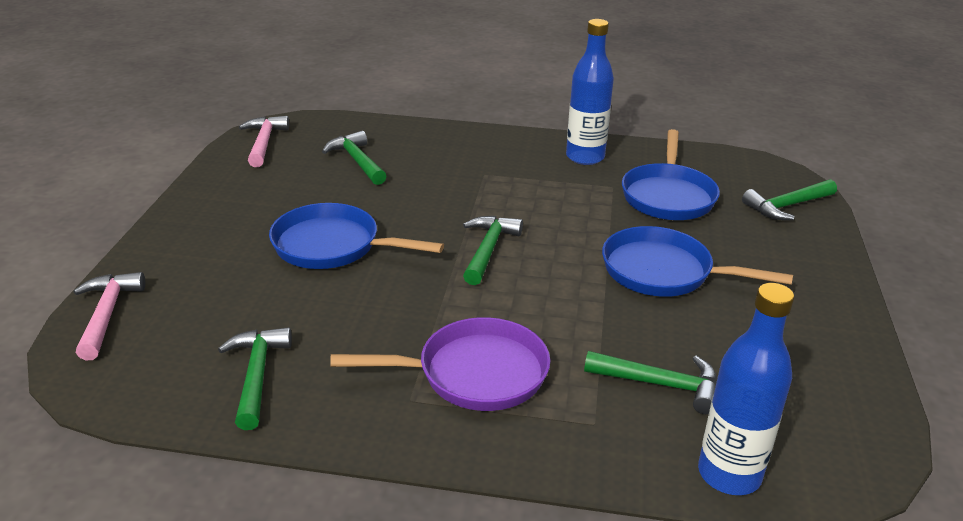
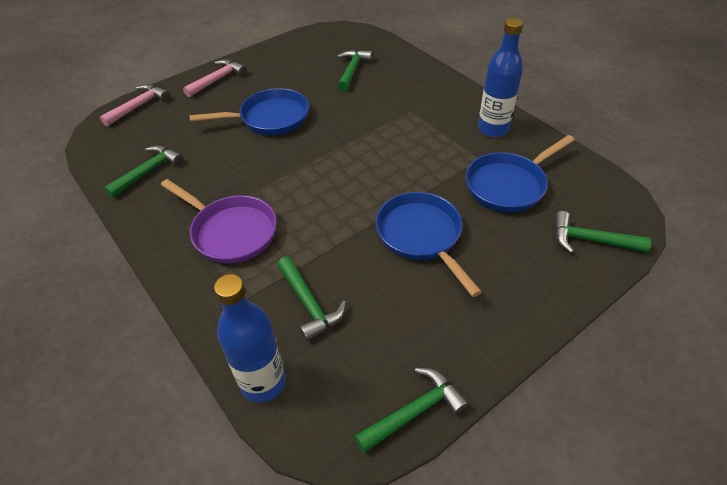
camera: 45 degrees right, 15 degrees up
(264, 143) = (322, 38): pink hammer -> pink hammer (217, 79)
(333, 246) = (270, 118): blue pan -> blue pan turned 105 degrees clockwise
(488, 250) = (341, 163): green hammer -> green hammer (414, 411)

